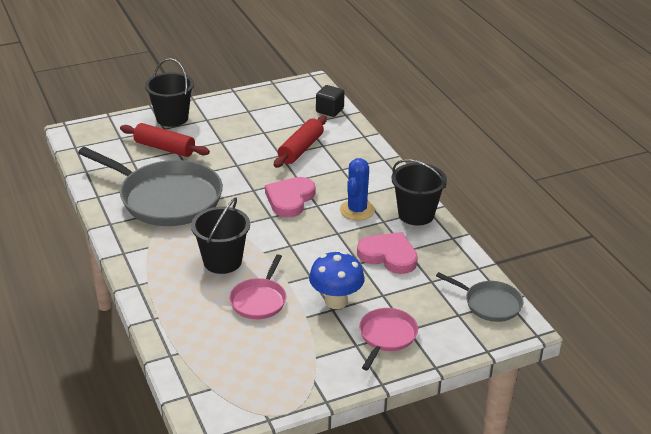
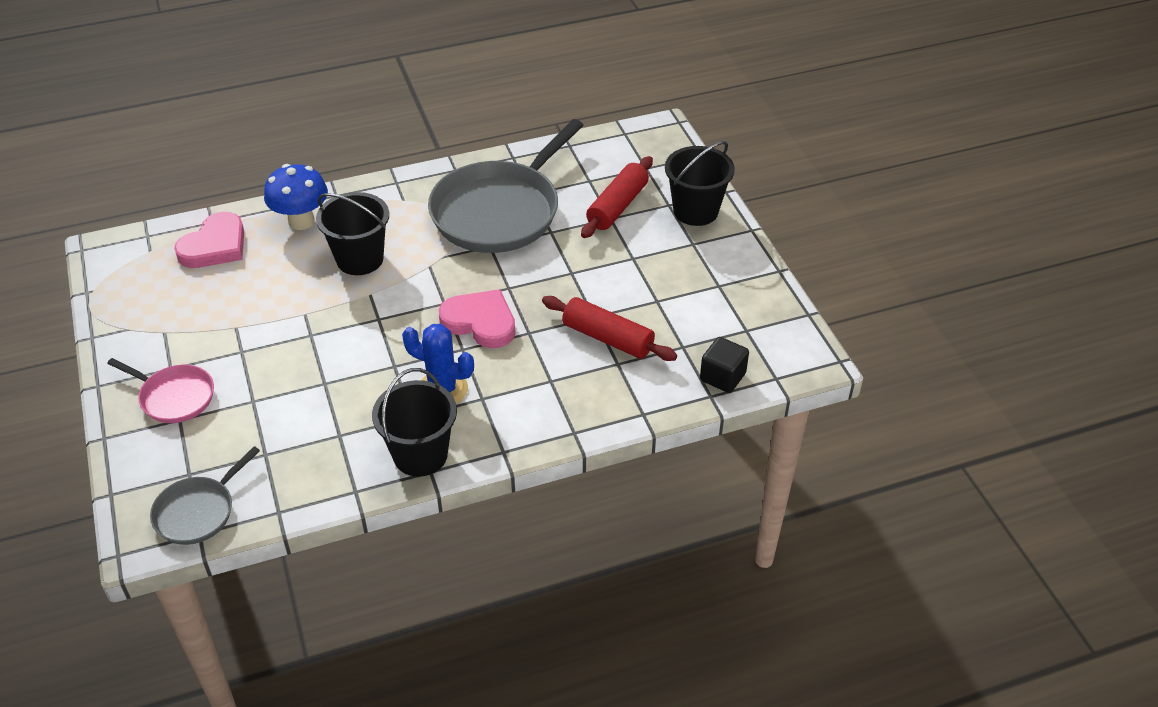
camera: 95 degrees right, 10 degrees up
(259, 300) = (277, 289): pink pan -> none
(336, 301) = (254, 355): blue mushroom -> blue mushroom (301, 221)
(388, 256) = (331, 414): pink heart -> pink heart (215, 246)

